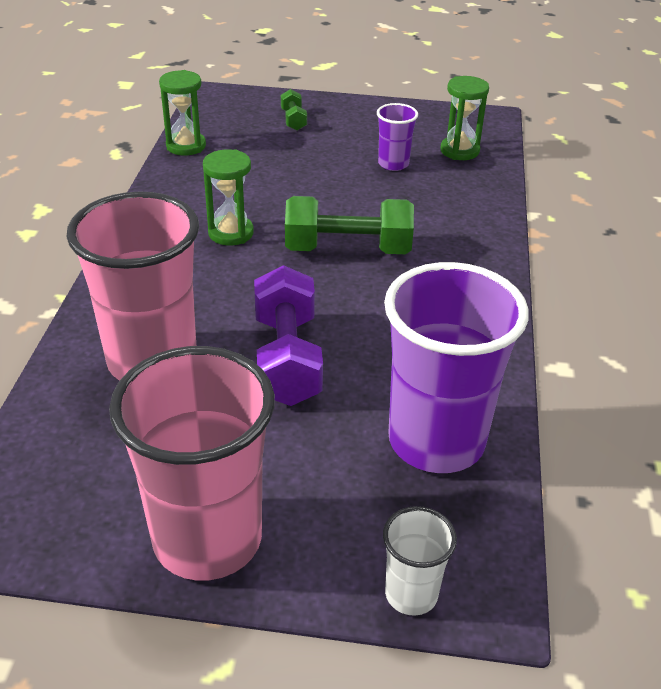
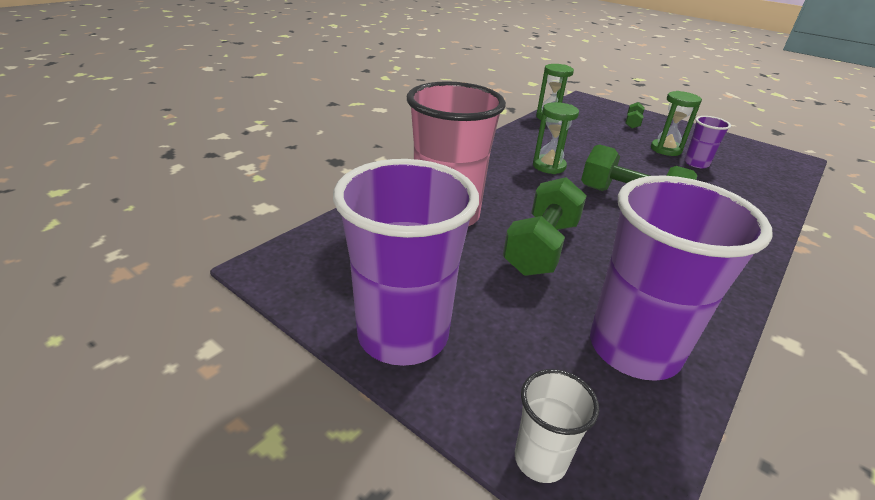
camera: 30 degrees right, 5 degrees down
(207, 539) = (403, 335): pink cup -> purple cup
(287, 359) = (541, 247): purple dumbbell -> green dumbbell
(459, 151) = (758, 170): green hourglass -> green hourglass (665, 149)

